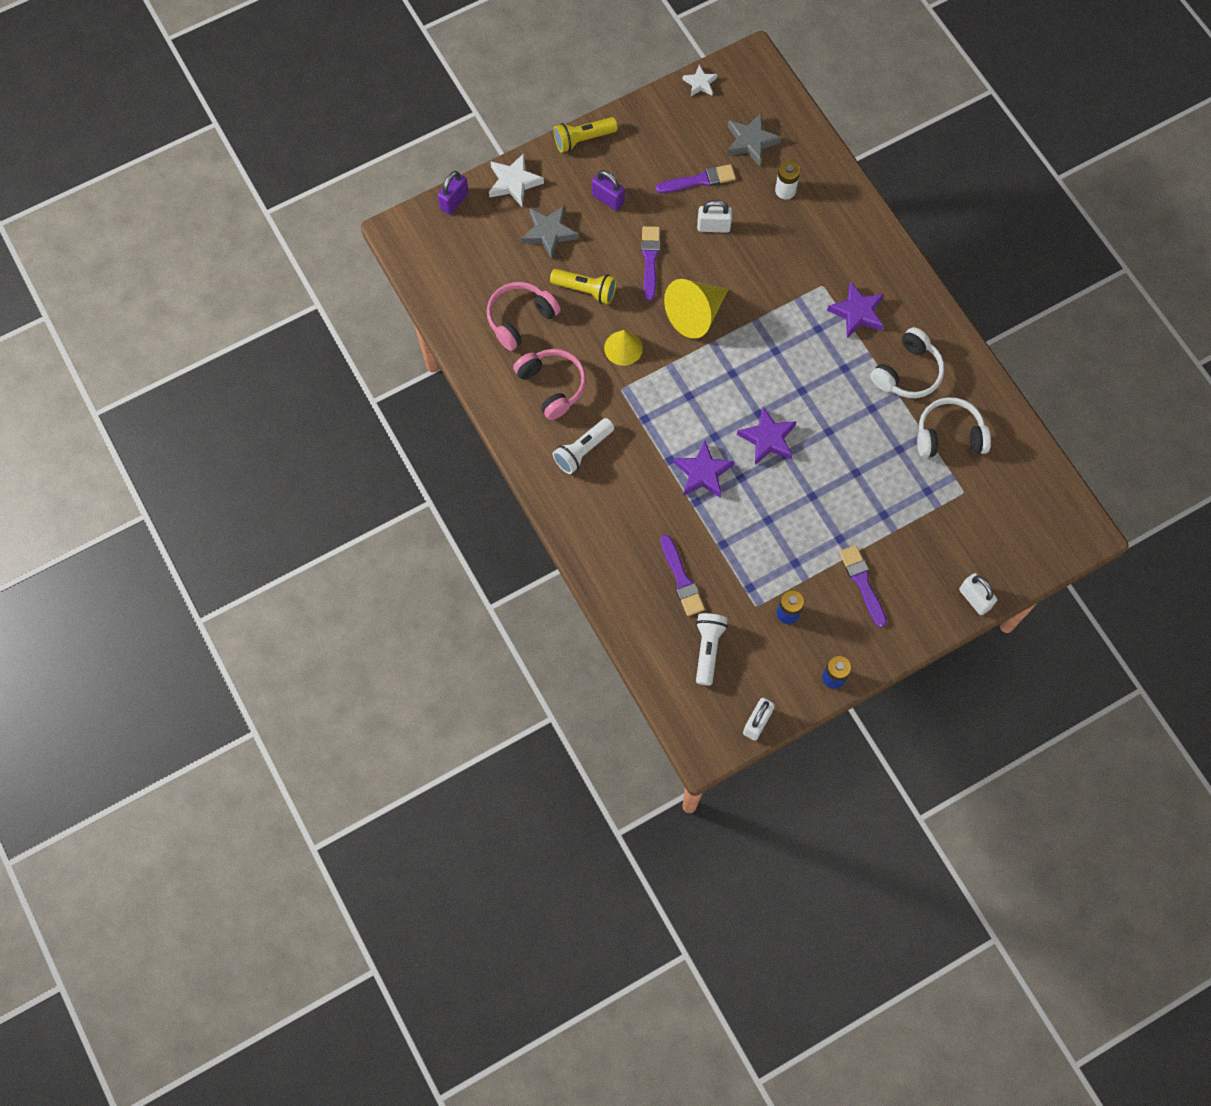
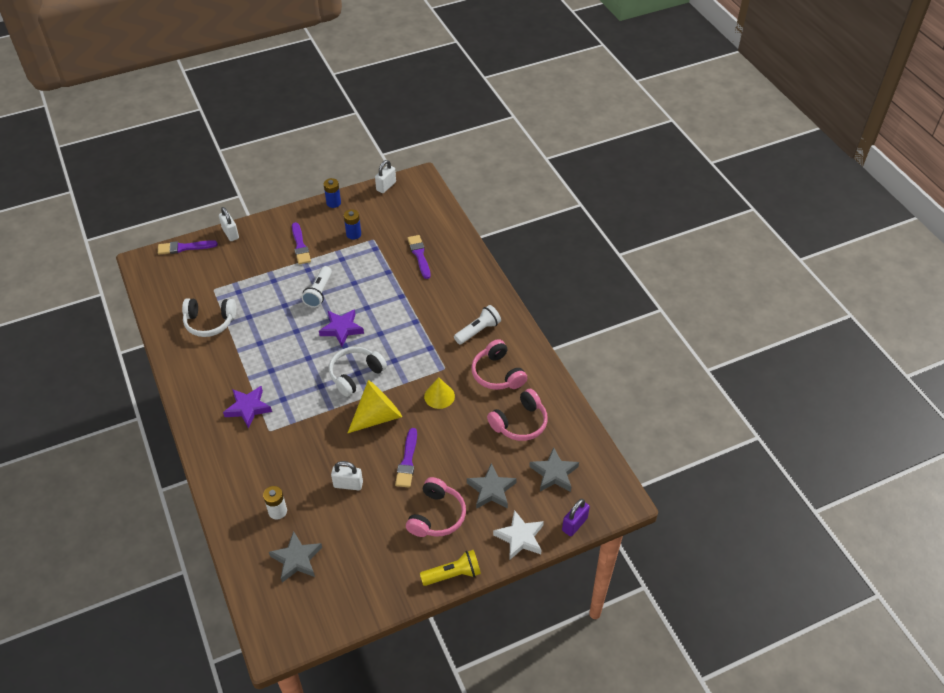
camera: 175 degrees left, 20 degrees down
(477, 258) = (554, 473): none -> grey star
(586, 290) = (464, 441): yellow flashlight -> none
(608, 199) = (436, 515): purple padlock -> pink headphones
(699, 180) = (352, 526): purple brush -> purple brush (184, 247)
(700, 83) = (331, 624): white star -> none
(703, 473) = (393, 312): purple star -> none
(708, 649) = (409, 220): white flashlight -> white flashlight (319, 292)
(907, 372) = (224, 364): white headphones -> white headphones (355, 375)

